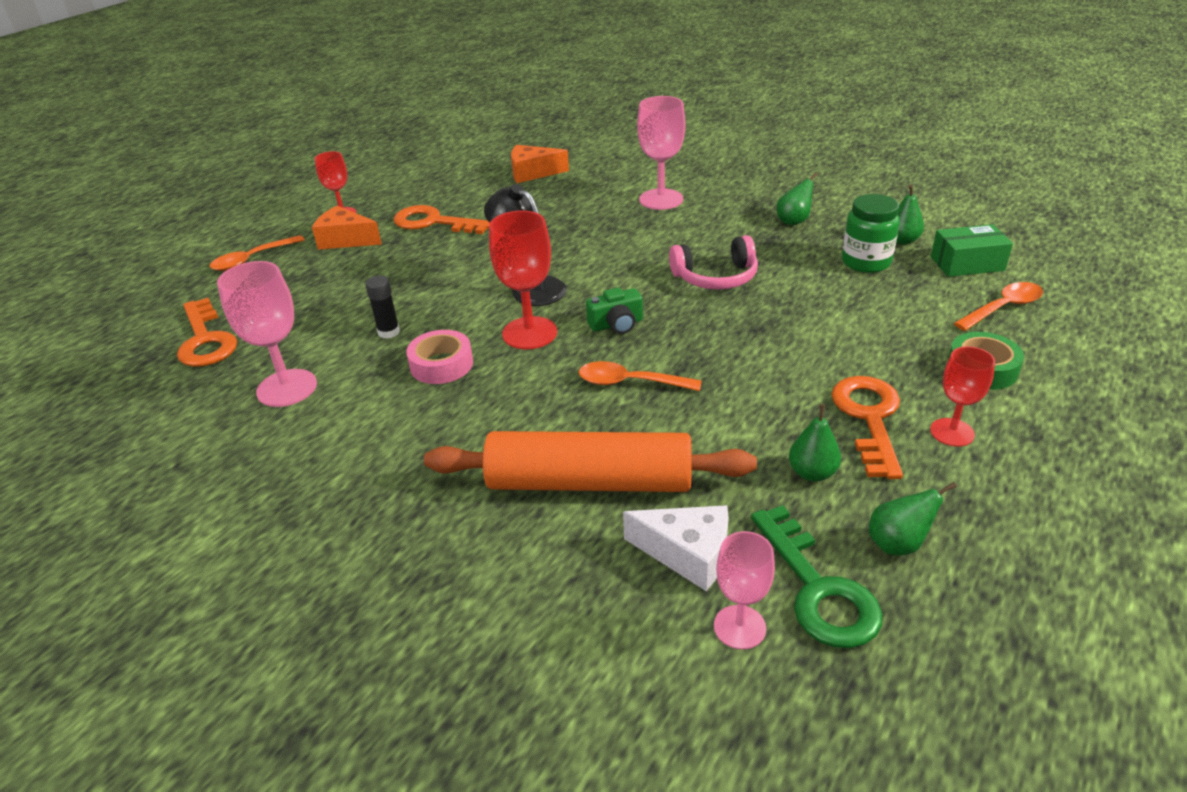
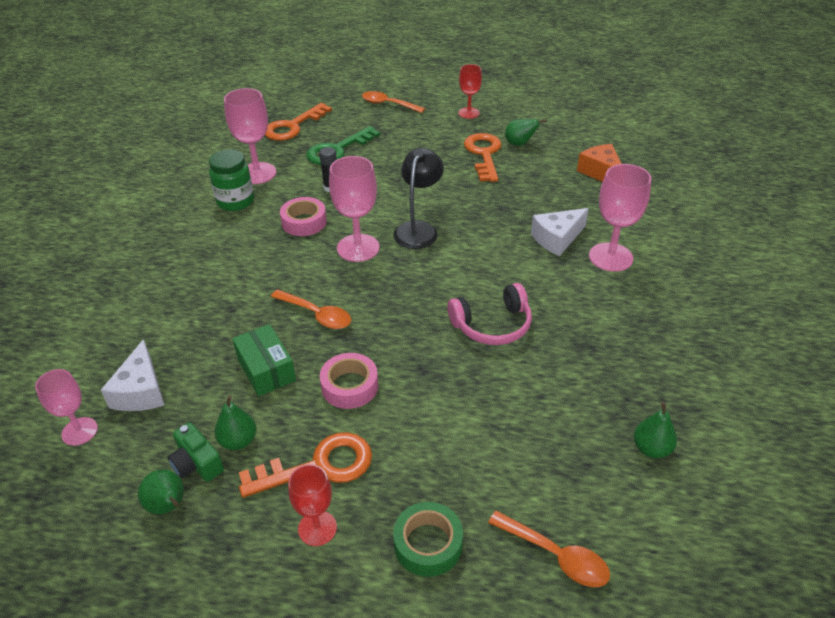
camera: 65 degrees right, 5 degrees up
(345, 240) = (434, 128): orange cheese -> none
(529, 333) = (358, 248): red goblet -> pink goblet
(589, 482) = (201, 326): orange rolling pin -> none
(613, 217) = (557, 238): none -> white cheese
(616, 324) = (390, 287): green camera -> green camera (197, 463)
(630, 382) = (317, 315): orange spoon -> orange spoon turned 135 degrees clockwise
(716, 277) = (492, 325): pink headphones -> pink headphones turned 75 degrees counterclockwise
(760, 378) = (350, 386): none -> pink tape
(794, 221) = (633, 355): green pear -> green pear (519, 144)
(818, 589) = (117, 466): green key -> green key (337, 150)
(866, 262) = (584, 425): green jar -> green jar (235, 201)
(967, 263) = (636, 514): green box -> green box (266, 369)

